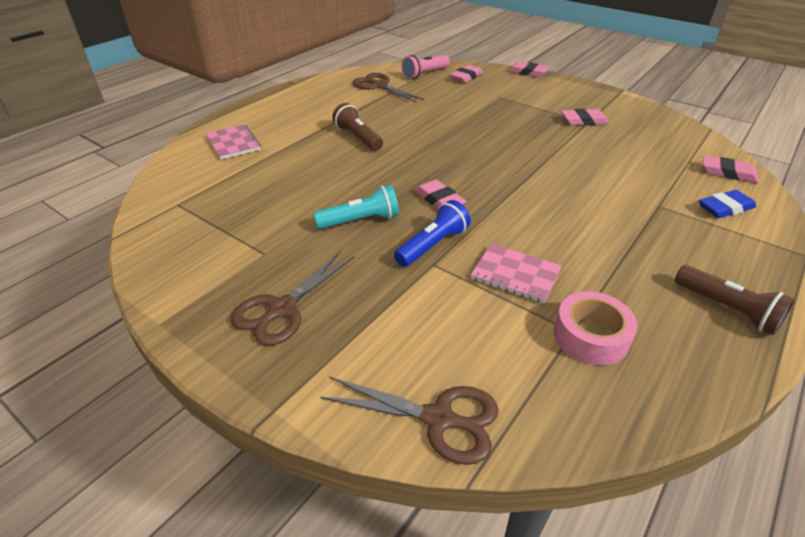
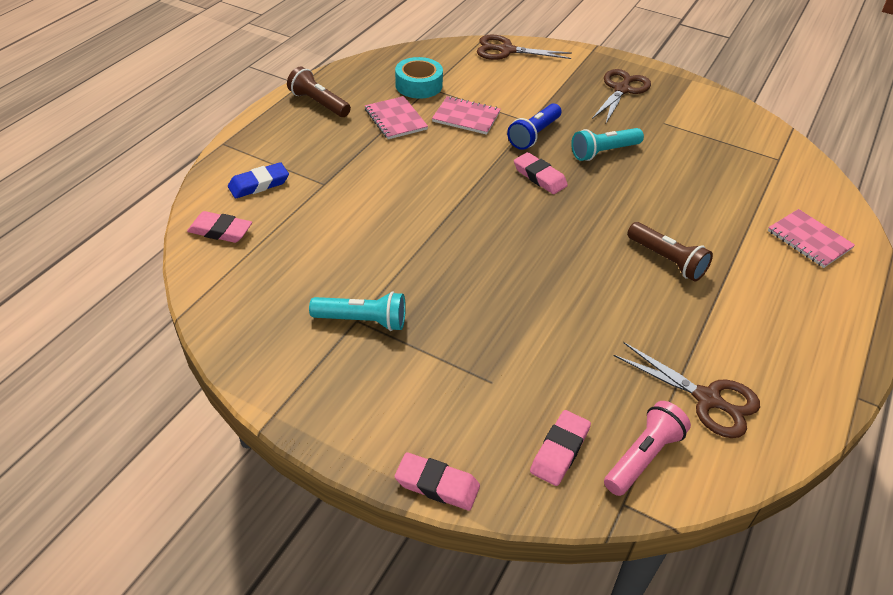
camera: 170 degrees right, 5 degrees up
(584, 121) = (362, 321): pink eraser -> turquoise flashlight
(590, 336) = (418, 85): pink tape -> turquoise tape
(608, 276) = (395, 119): none -> pink notebook

